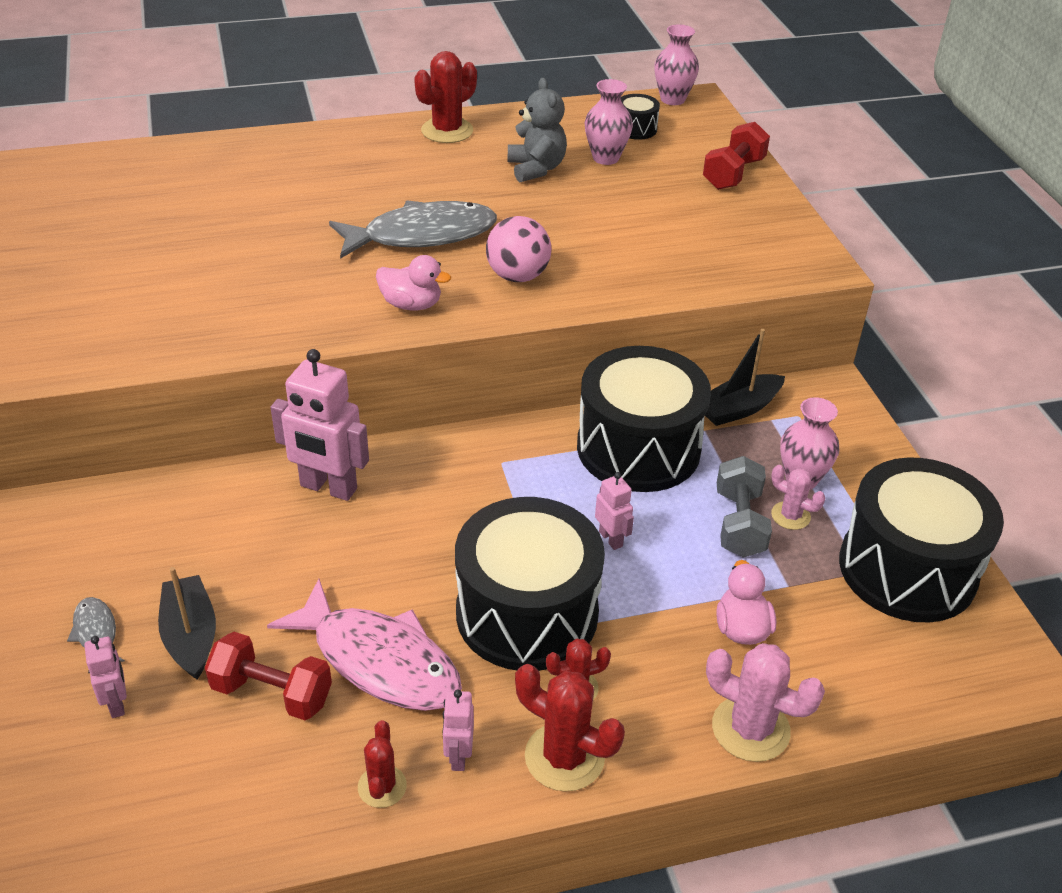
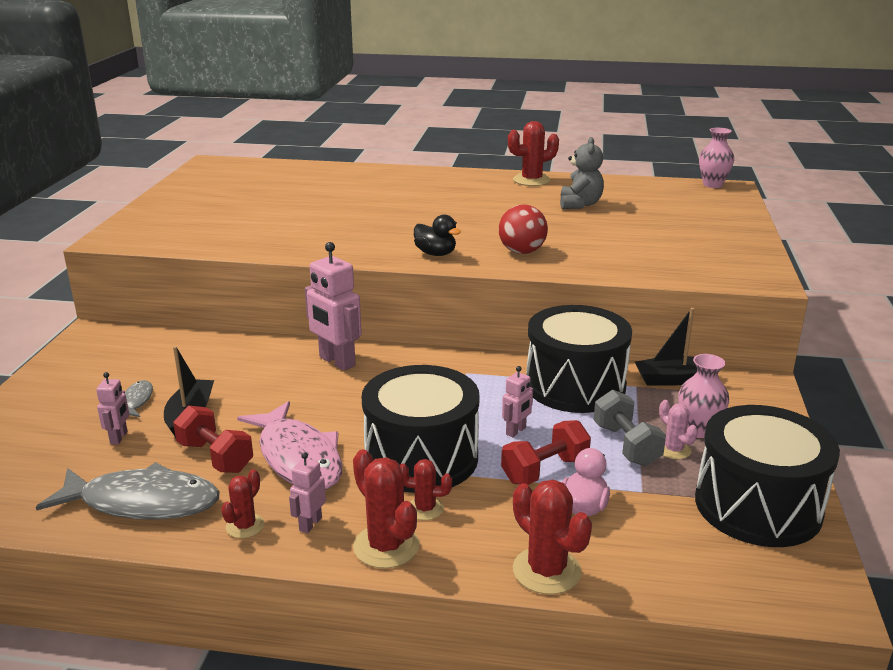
camera: 25 degrees right, 15 degrees down
(411, 304) = (435, 254): pink duck -> black duck
(422, 235) = (471, 224): grey fish -> grey fish (142, 502)
(517, 276) = (522, 252): pink ball -> red ball
(605, 158) = (636, 206): pink vase -> none
(611, 539) = (516, 431): pink robot -> pink robot turned 45 degrees clockwise
(636, 129) = (671, 195): black drum -> none
(733, 174) = (731, 225): red dumbbell -> red dumbbell (545, 470)
(739, 523) = (626, 445): grey dumbbell -> grey dumbbell turned 45 degrees counterclockwise
(750, 729) = (546, 571): pink cactus -> red cactus

